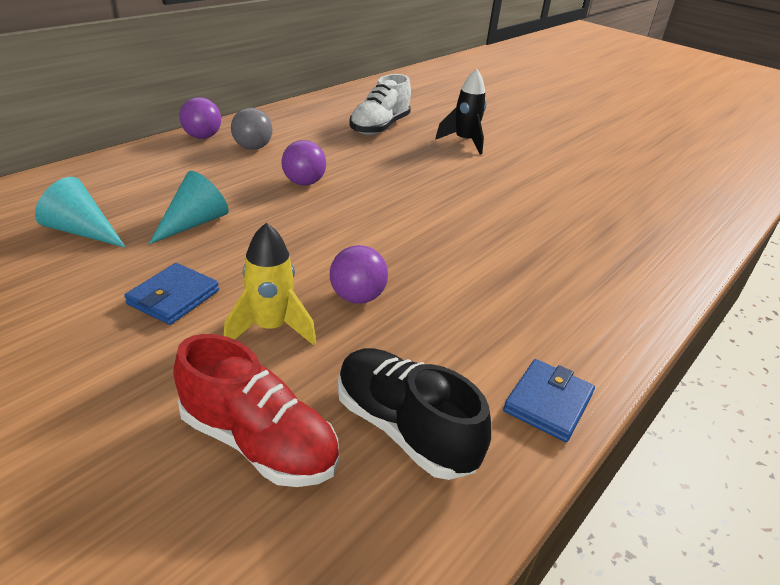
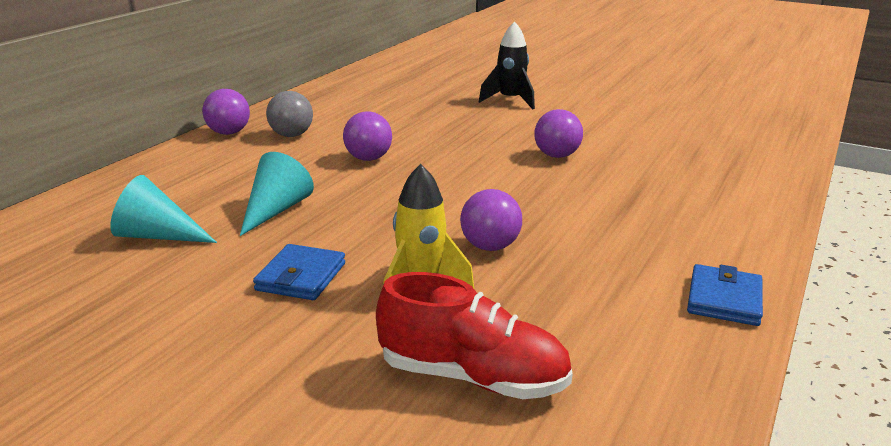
camera: 10 degrees left, 10 degrees down
(379, 127) = (414, 99): white shoe -> none
(404, 428) = (604, 342): black shoe -> none
(474, 208) = (556, 156): none -> purple ball

